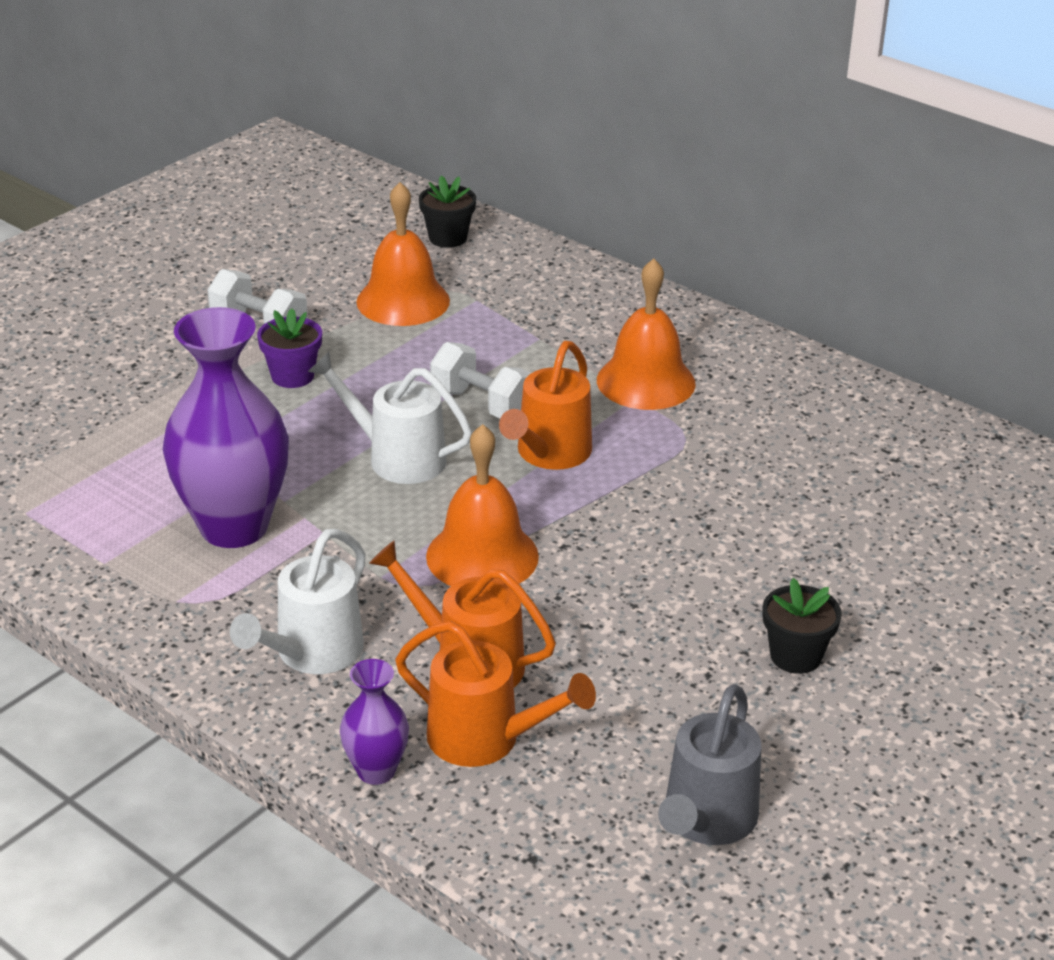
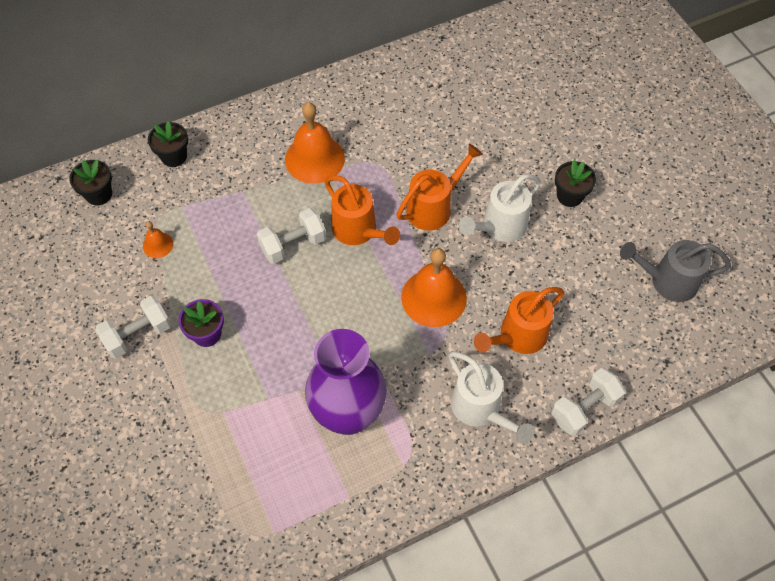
camera: 65 degrees left, 25 degrees up
(376, 771) = (584, 409): purple vase -> white dumbbell
(396, 457) = (323, 307): white watering can -> white watering can (499, 227)
(403, 301) = (158, 245): orange bell -> orange bell, size x0.48
(486, 739) = (579, 350): orange watering can -> orange watering can (434, 207)
(551, 272) = (174, 156): none -> black flower pot
(706, 822) = (666, 281): grey watering can -> grey watering can turned 135 degrees clockwise

